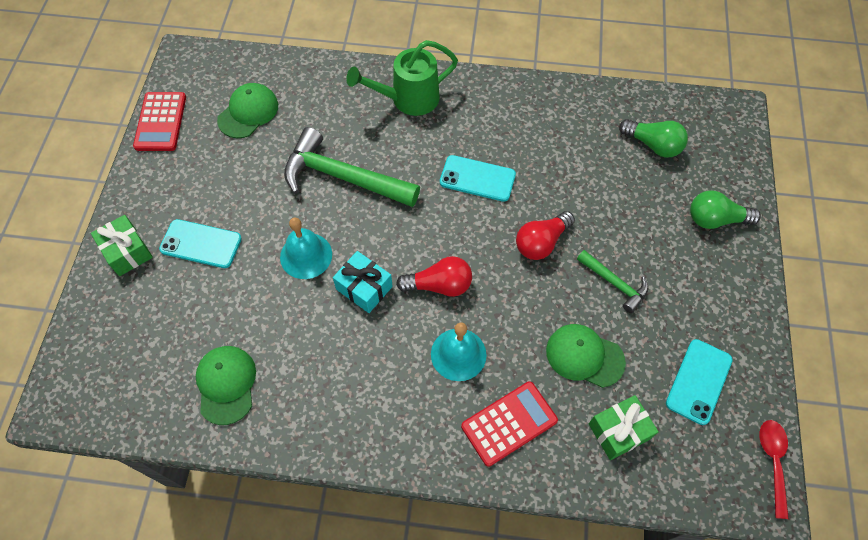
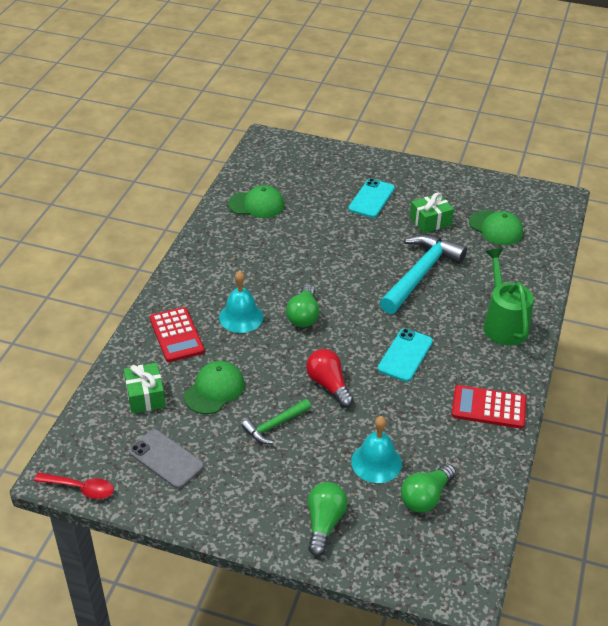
camera: 100 degrees right, 20 degrees down
(127, 251) = (372, 166): green gift -> green gift (430, 221)
(161, 122) = (490, 184): red calculator -> red calculator (488, 407)
(306, 255) = (349, 248): turquoise bell -> turquoise bell (376, 462)
(343, 177) = (420, 274): green hammer -> turquoise hammer
(364, 288) = (312, 274): turquoise gift -> none
(439, 285) = (303, 315): red light bulb -> green light bulb
(698, 381) = (166, 459): turquoise phone -> grey phone

